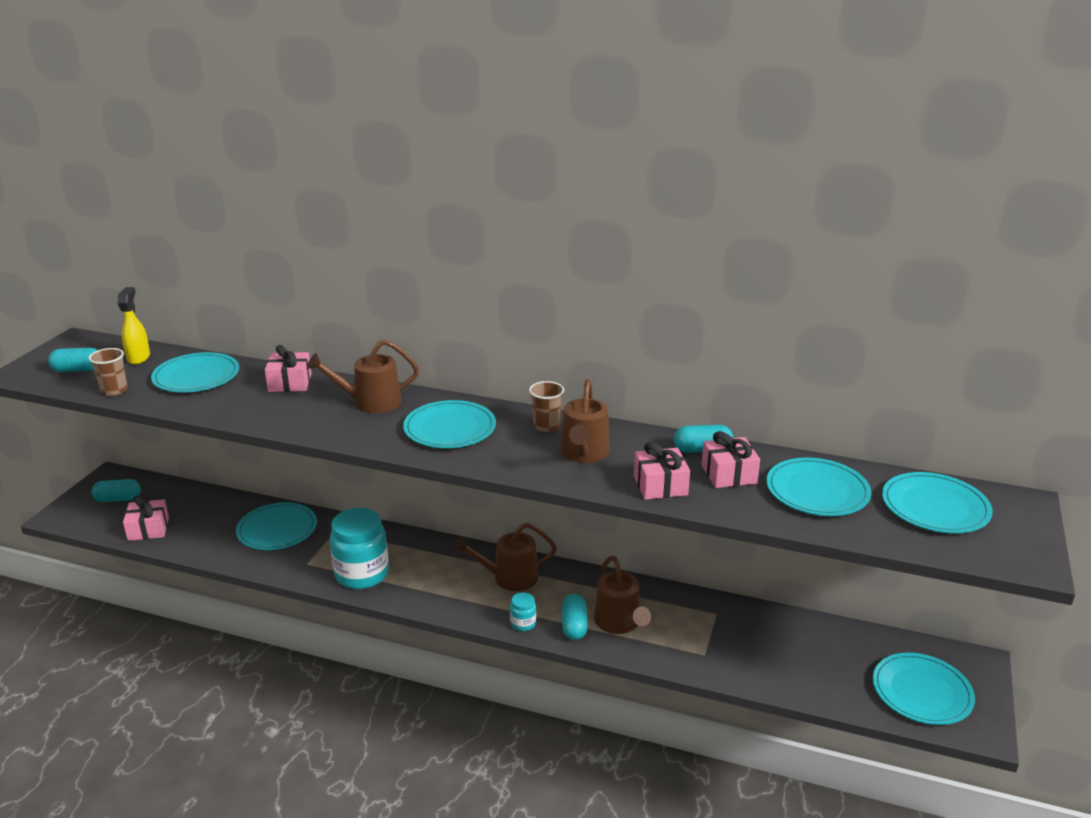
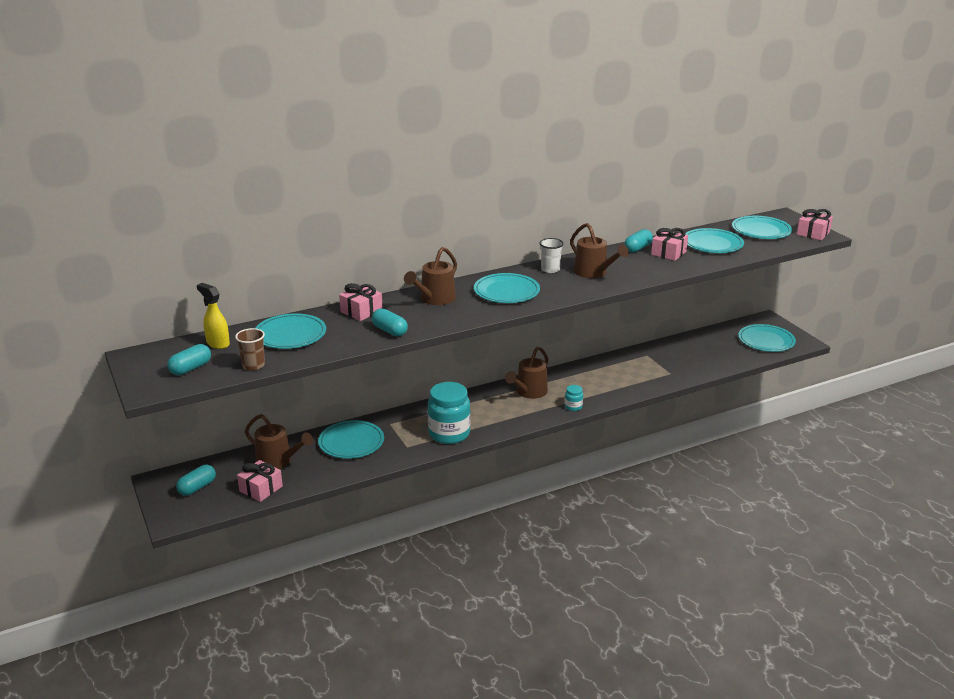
camera: 45 degrees left, 0 degrees up
(546, 426) = (550, 269): brown cup -> white cup
(574, 626) = (597, 394): turquoise capsule -> turquoise capsule (390, 331)
(620, 623) = (615, 382): brown watering can -> brown watering can (278, 461)
(660, 485) = (652, 270): pink gift -> pink gift (813, 233)

